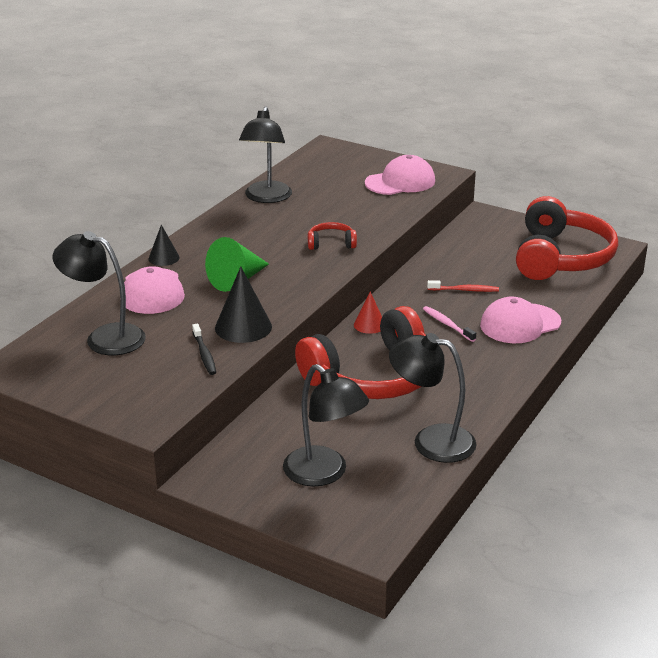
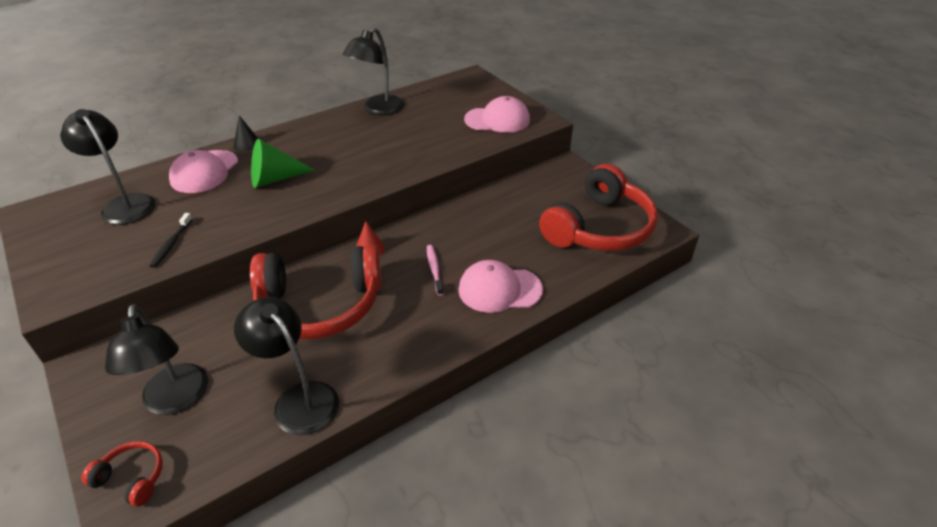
camera: 25 degrees right, 10 degrees up
(243, 327) = (229, 226): black cone -> none
(331, 243) = (383, 164): red headphones -> red headphones (131, 478)
(464, 290) = (482, 237): red toothbrush -> none

